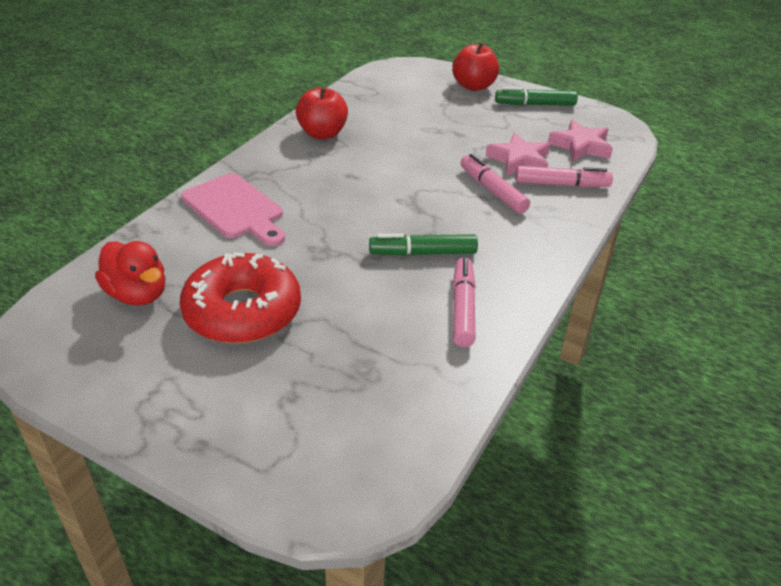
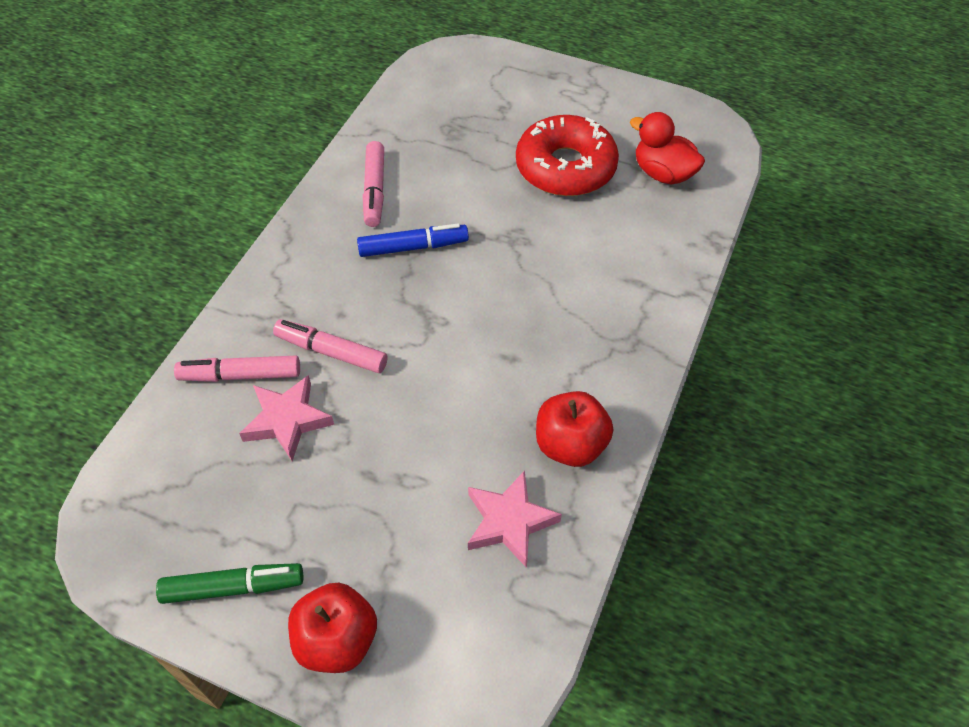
camera: 175 degrees right, 15 degrees up
(235, 209) = (626, 284): pink cutting board -> none
(423, 253) = (413, 247): green marker -> blue marker
(492, 191) = (331, 352): pink marker -> pink marker turned 150 degrees clockwise
(581, 146) = (189, 468): pink star -> pink star (509, 521)

